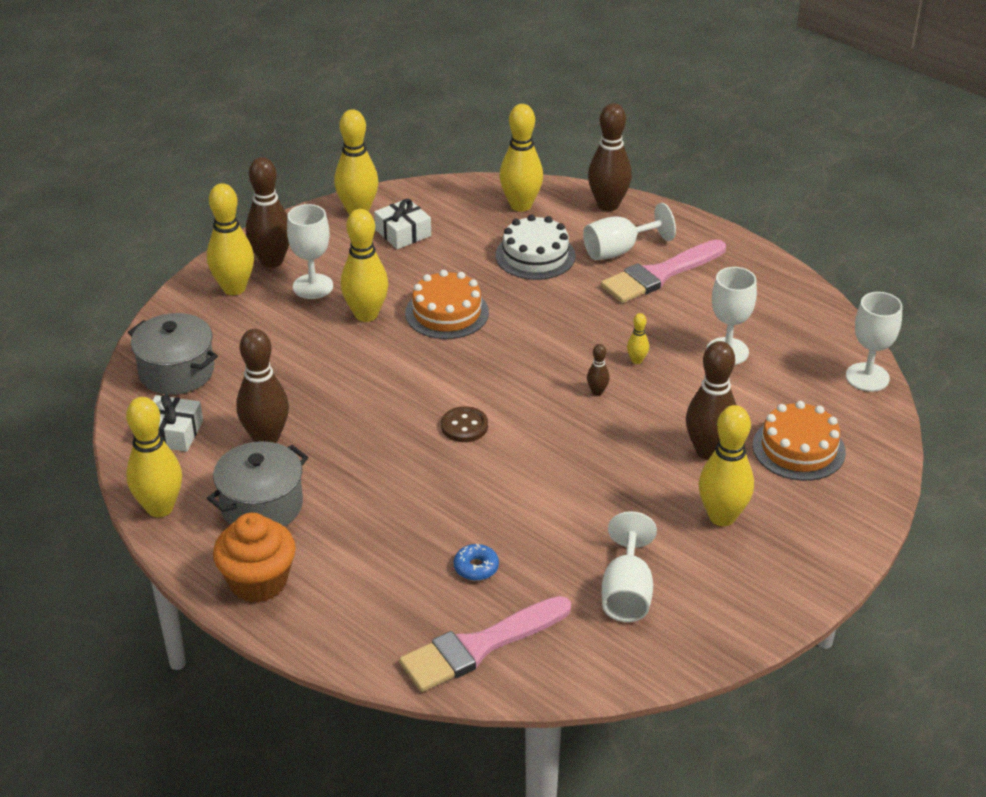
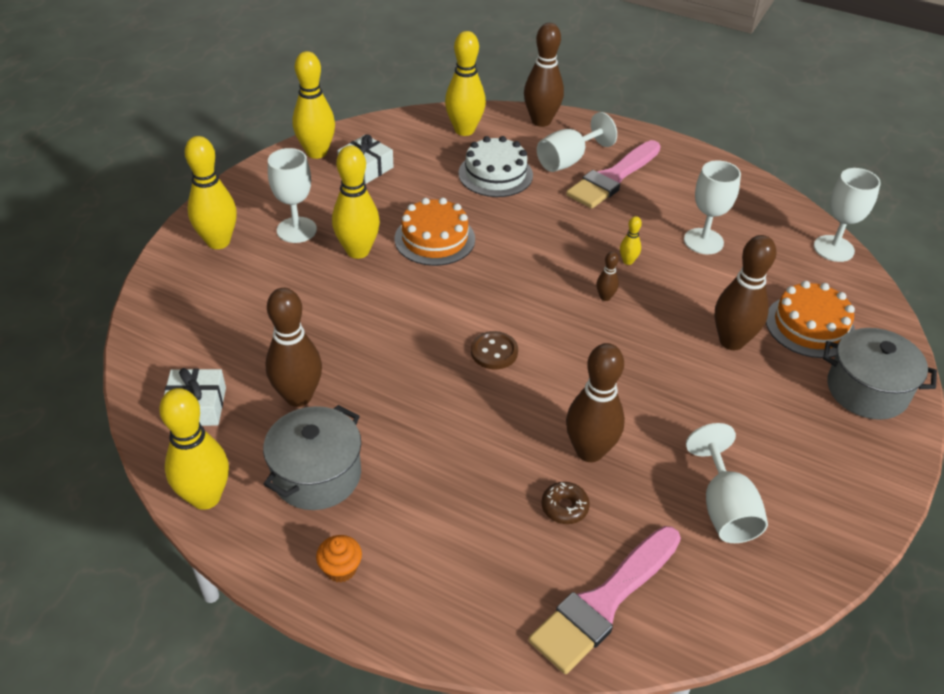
camera: 15 degrees left, 5 degrees up
(177, 372) = (183, 337): grey pot -> grey pot (867, 390)
(258, 582) = (340, 568): orange cupcake -> orange cupcake, size x0.50
(272, 261) = (248, 210): brown bowling pin -> brown bowling pin (589, 451)
(476, 567) = (564, 507): blue donut -> brown donut
(722, 517) = (775, 407): yellow bowling pin -> none

